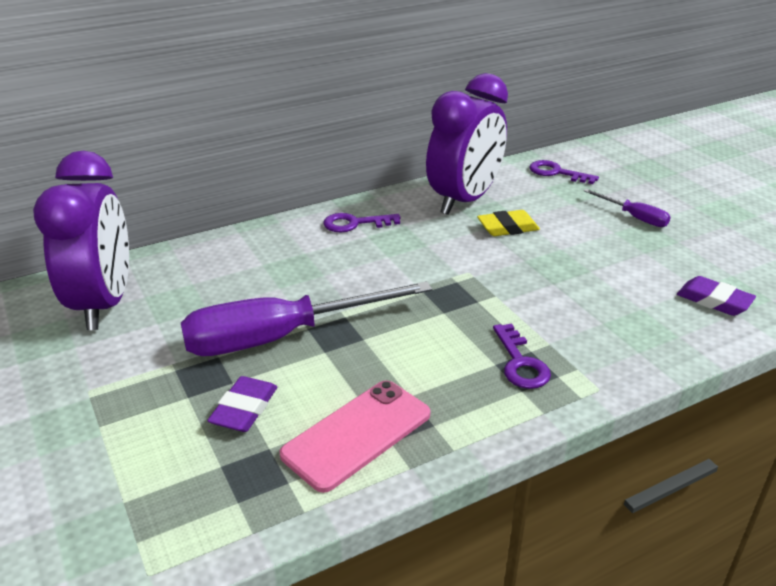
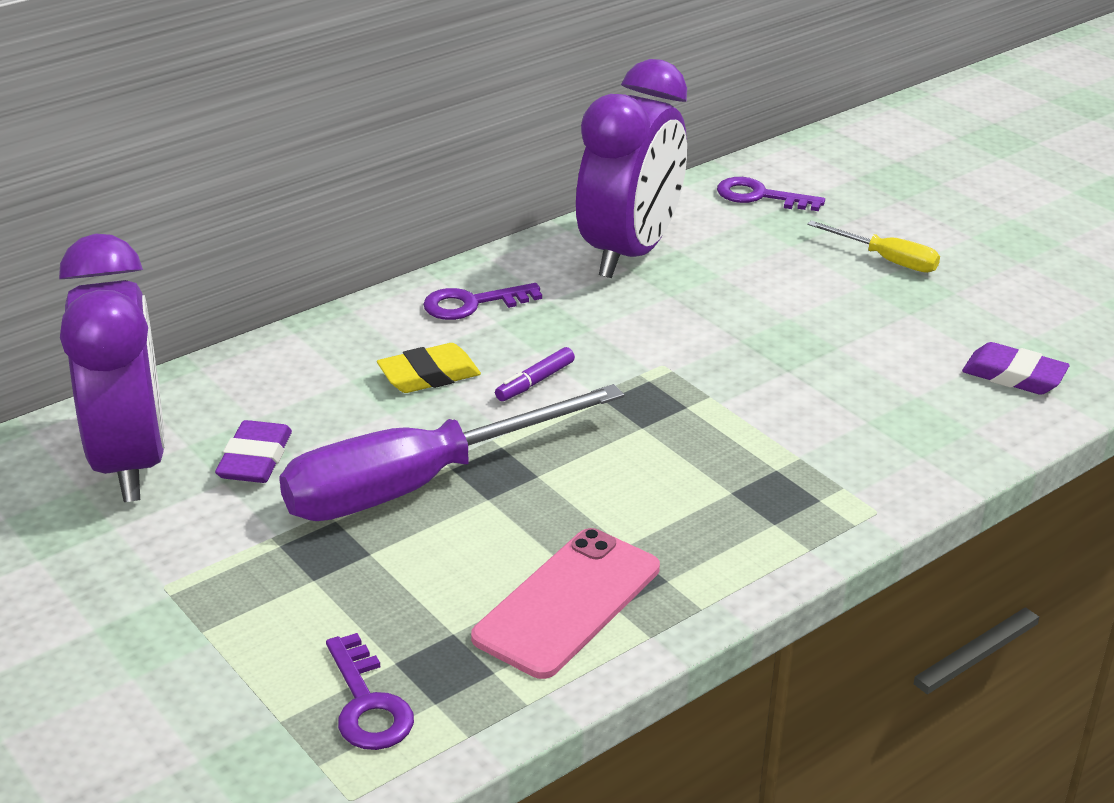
camera: 10 degrees left, 0 degrees up
(244, 409) = (400, 587): purple eraser -> purple eraser (255, 459)
(380, 276) = (535, 382): none -> purple marker
(507, 227) = (705, 291): yellow eraser -> yellow eraser (429, 375)
(520, 363) = (765, 487): purple key -> purple key (367, 704)
(634, 217) = (886, 260): purple screwdriver -> yellow screwdriver

